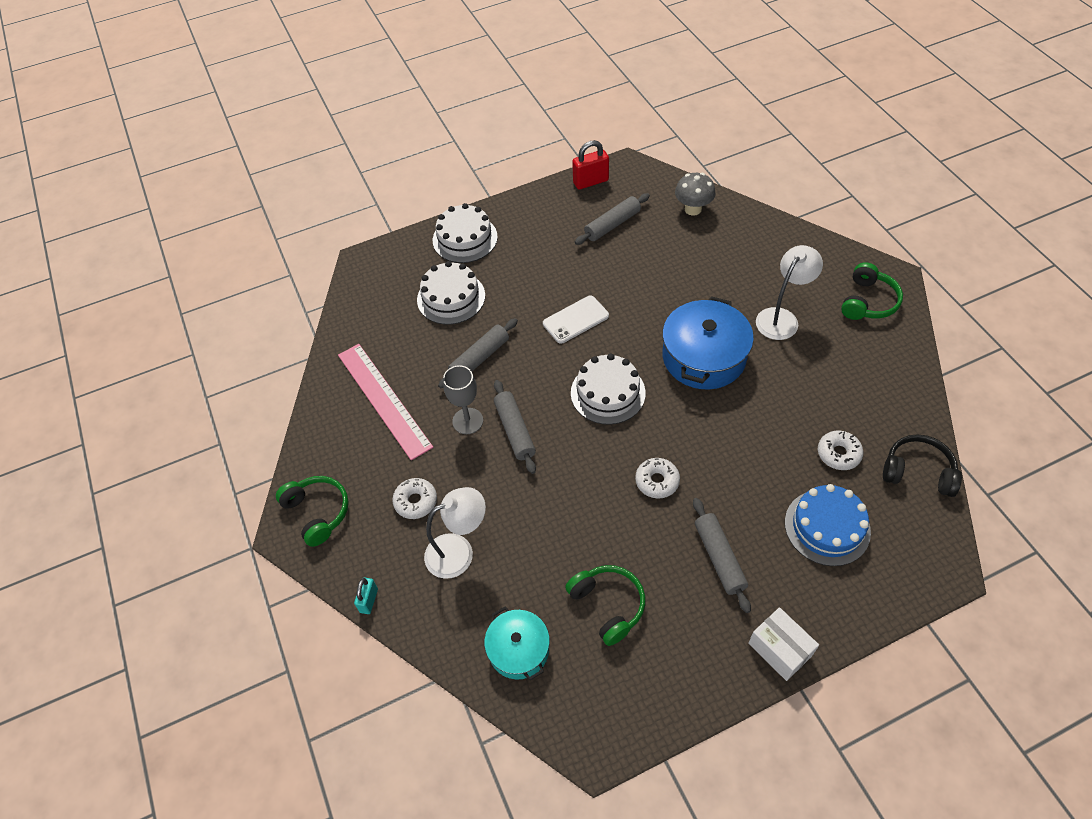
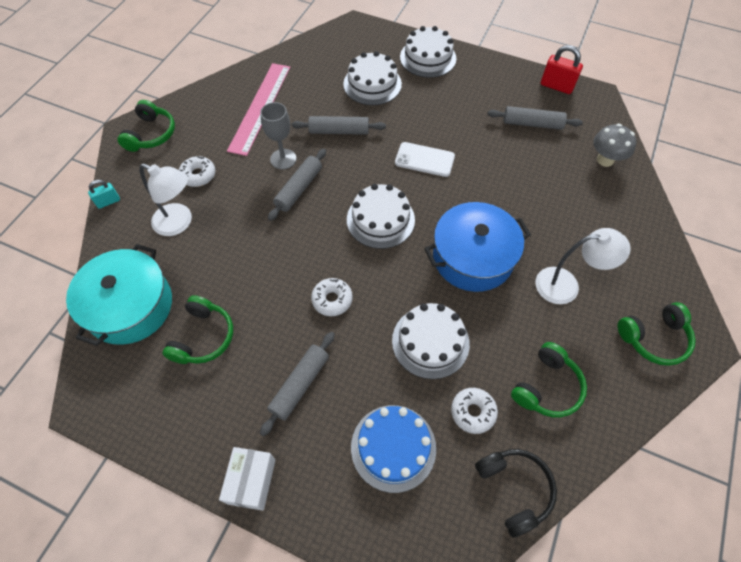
camera: 45 degrees right, 5 degrees up
(518, 649) = (130, 306): turquoise pot -> turquoise pot, size x1.66
(756, 439) = (430, 342): none -> white cake
(855, 393) = (546, 387): none -> green headphones

